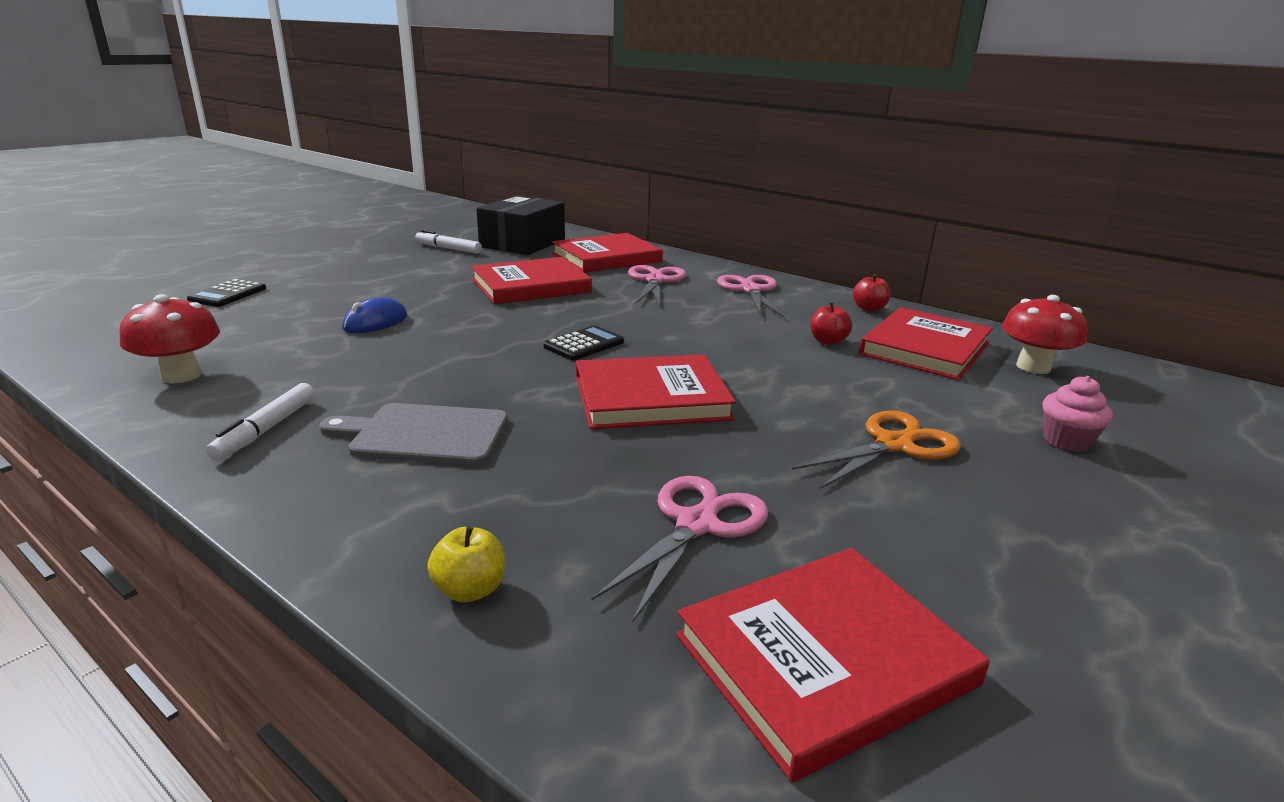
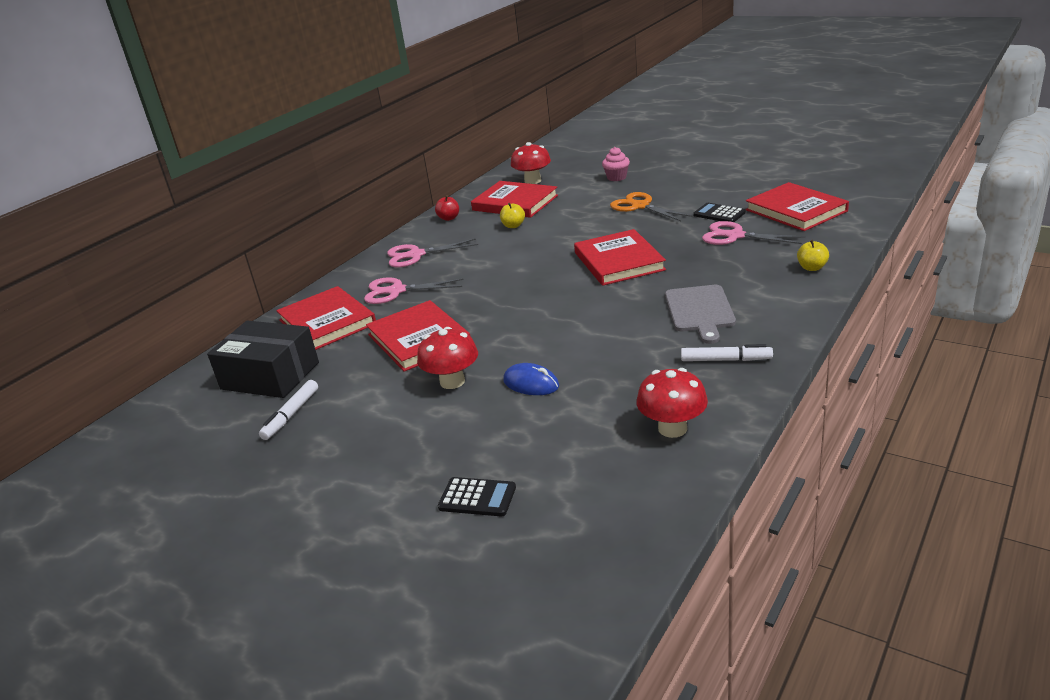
camera: 90 degrees left, 5 degrees up
(427, 294) = (452, 381): none -> red mushroom
(584, 344) = (546, 293): black calculator -> black calculator (719, 214)
(828, 341) = (513, 226): red apple -> yellow apple

